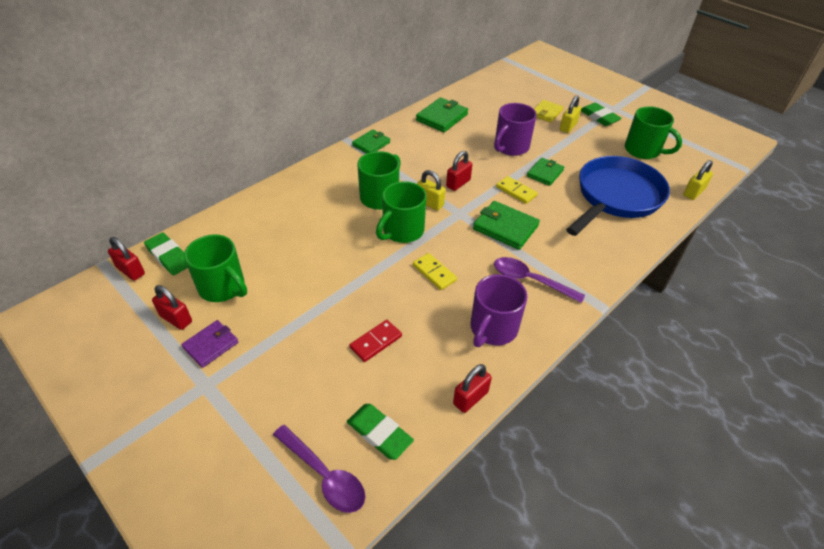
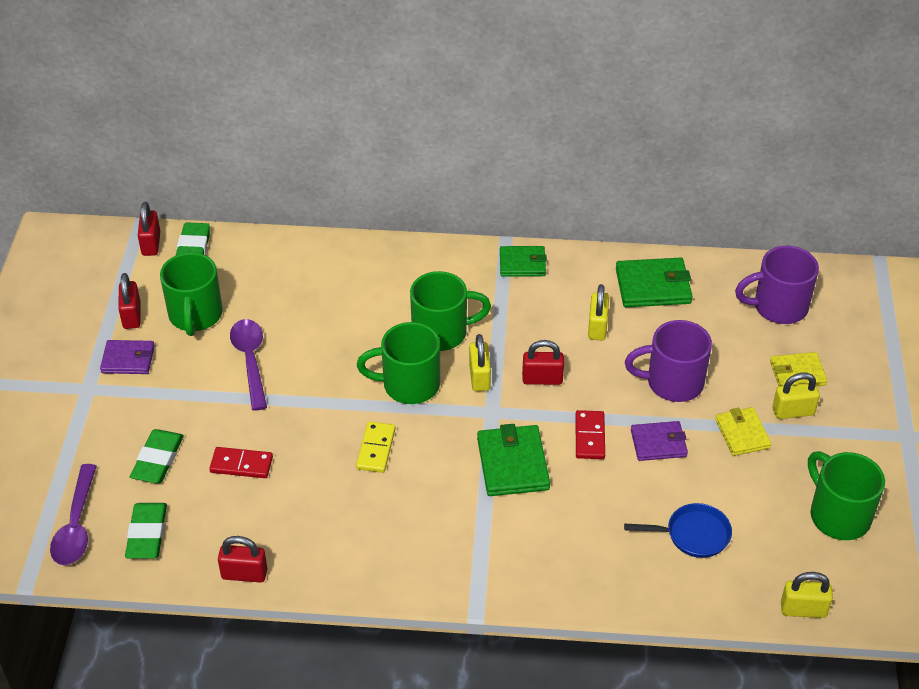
camera: 50 degrees right, 0 degrees up
(446, 147) = (597, 327): none -> yellow padlock
(492, 329) = (346, 541): purple mug -> purple mug (778, 307)
(516, 191) = (590, 437): yellow domino -> red domino
(531, 280) = (450, 533): purple spoon -> purple spoon (250, 361)
(545, 173) = (658, 443): green wallet -> purple wallet
(566, 147) = (742, 433): none -> yellow wallet
(599, 117) = (861, 430): green eraser -> green eraser (158, 459)
(616, 197) = (693, 535): blue pan -> blue pan, size x0.45
(643, 150) = (838, 515): green mug -> green mug turned 150 degrees clockwise

